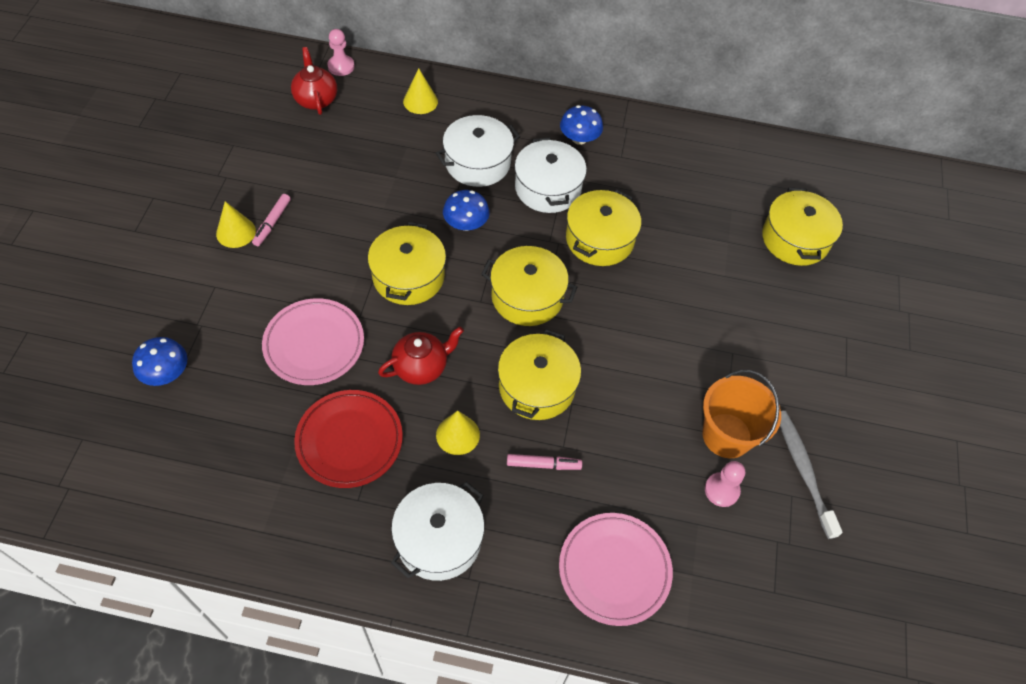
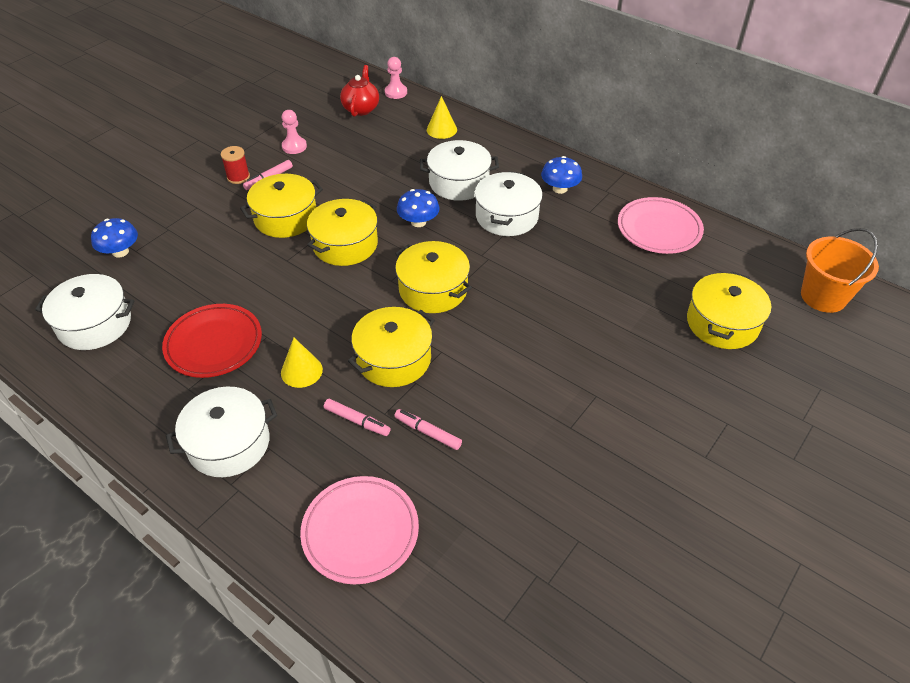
camera: 30 degrees right, 10 degrees down
(203, 469) = (95, 324): none -> white pot
(236, 232) = (238, 177): yellow cone -> red spool
(314, 344) = (238, 268): pink plate -> pink plate (659, 229)
(421, 367) = (308, 311): red teapot -> none
(599, 239) = (527, 267): yellow pot -> yellow pot (286, 218)
(613, 449) = (428, 432): none -> pink marker
(721, 490) = (509, 507): pink pawn -> pink pawn (294, 146)
(726, 435) = (545, 462): orange bucket -> orange bucket (823, 296)
(803, 470) = (605, 523): grey toothbrush -> none

